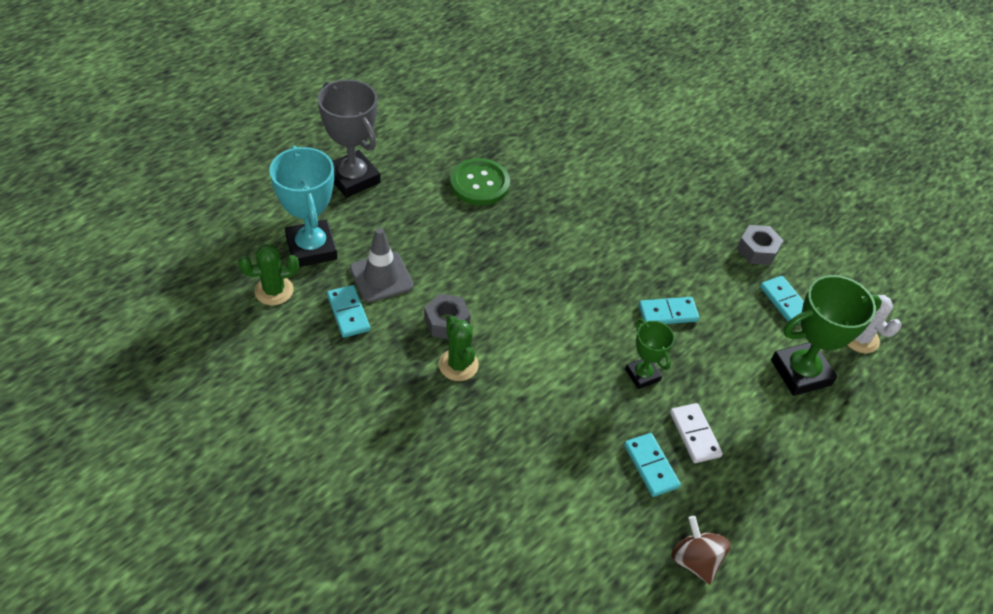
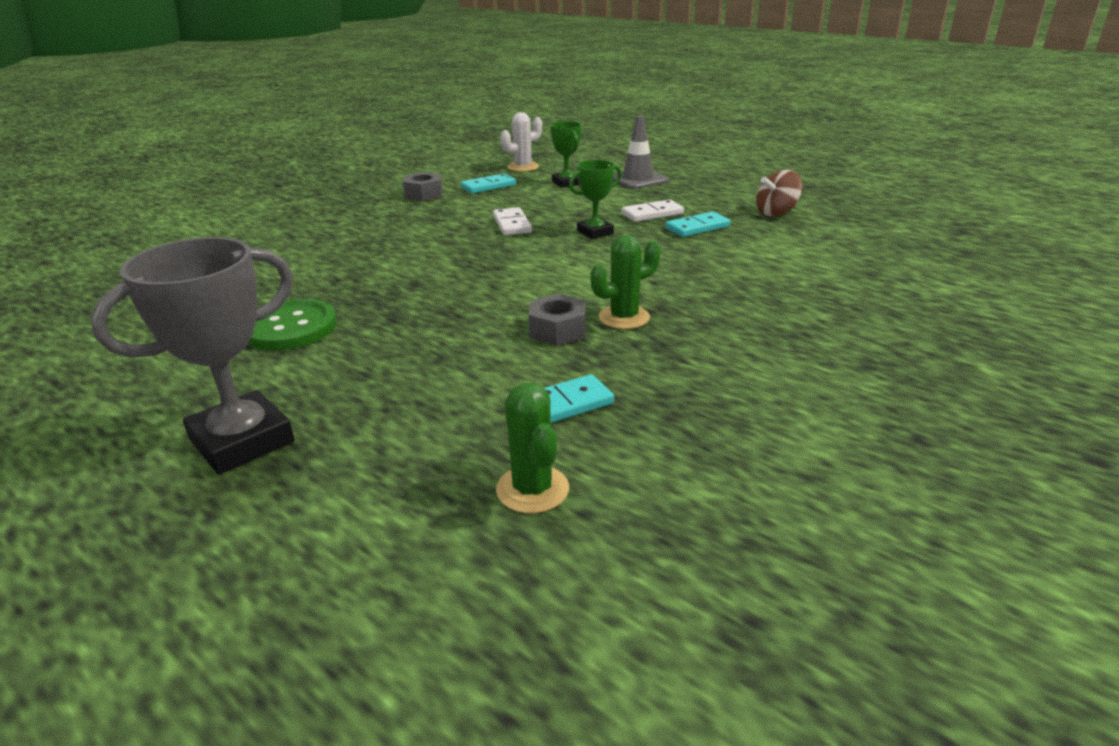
camera: 90 degrees left, 20 degrees down
(311, 248) = (423, 462): turquoise trophy -> none
(381, 277) = (485, 385): grey traffic cone -> grey traffic cone (637, 179)
(668, 313) = (512, 224): turquoise domino -> white domino
(801, 372) = (566, 183): green trophy -> green trophy, size x0.57

